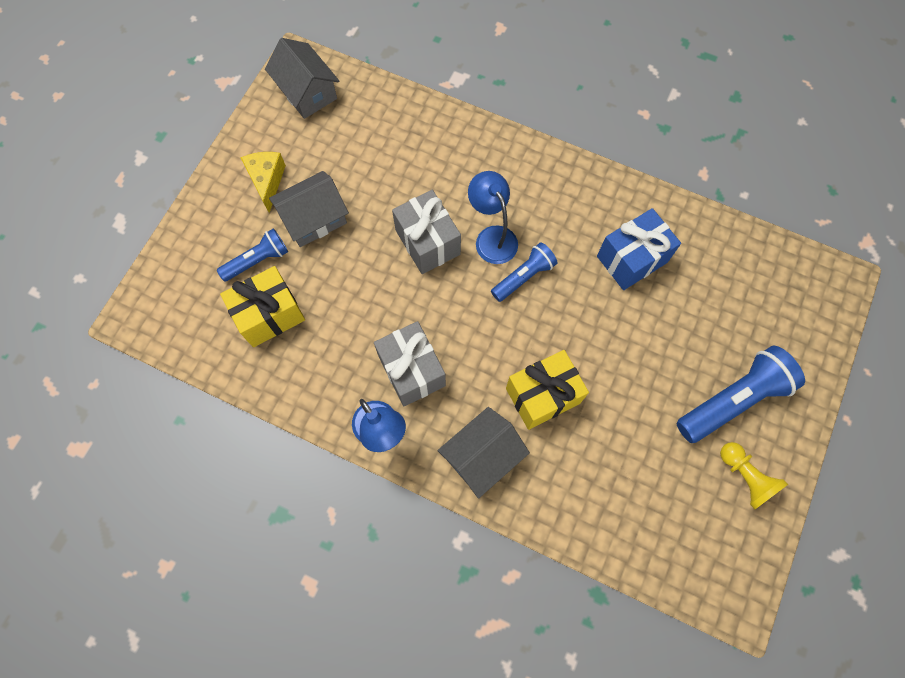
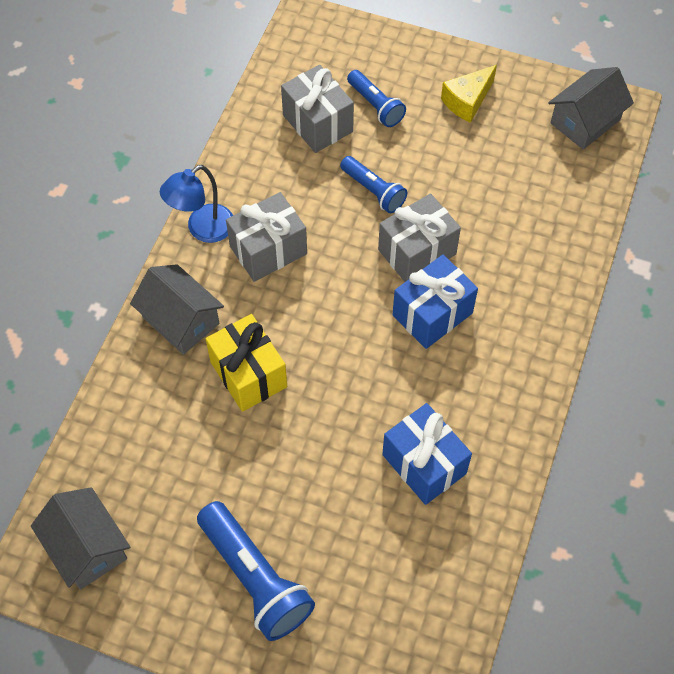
camera: 85 degrees right, 10 degrees down
(267, 181) = (467, 101): yellow cheese -> yellow cheese turned 150 degrees clockwise
(269, 315) = (317, 123): yellow gift -> grey gift
(314, 219) = (430, 146): grey house -> grey house (87, 547)
(492, 237) = (432, 314): blue lamp -> blue gift
(524, 277) = (387, 349): blue flashlight -> blue flashlight (373, 191)
(745, 477) = (164, 589): yellow pawn -> none

